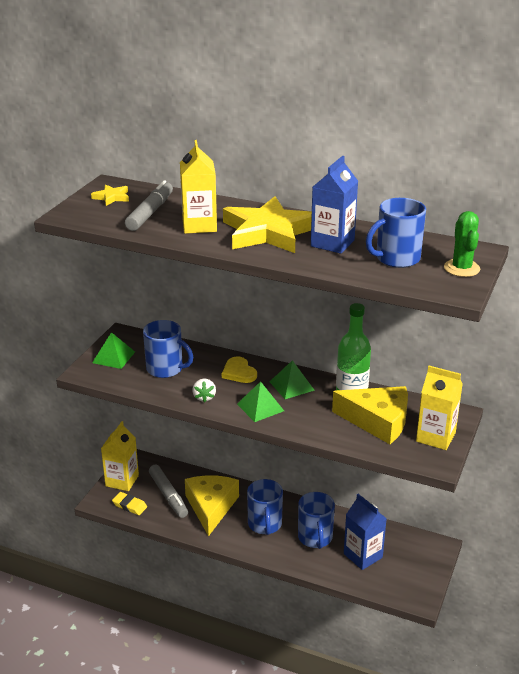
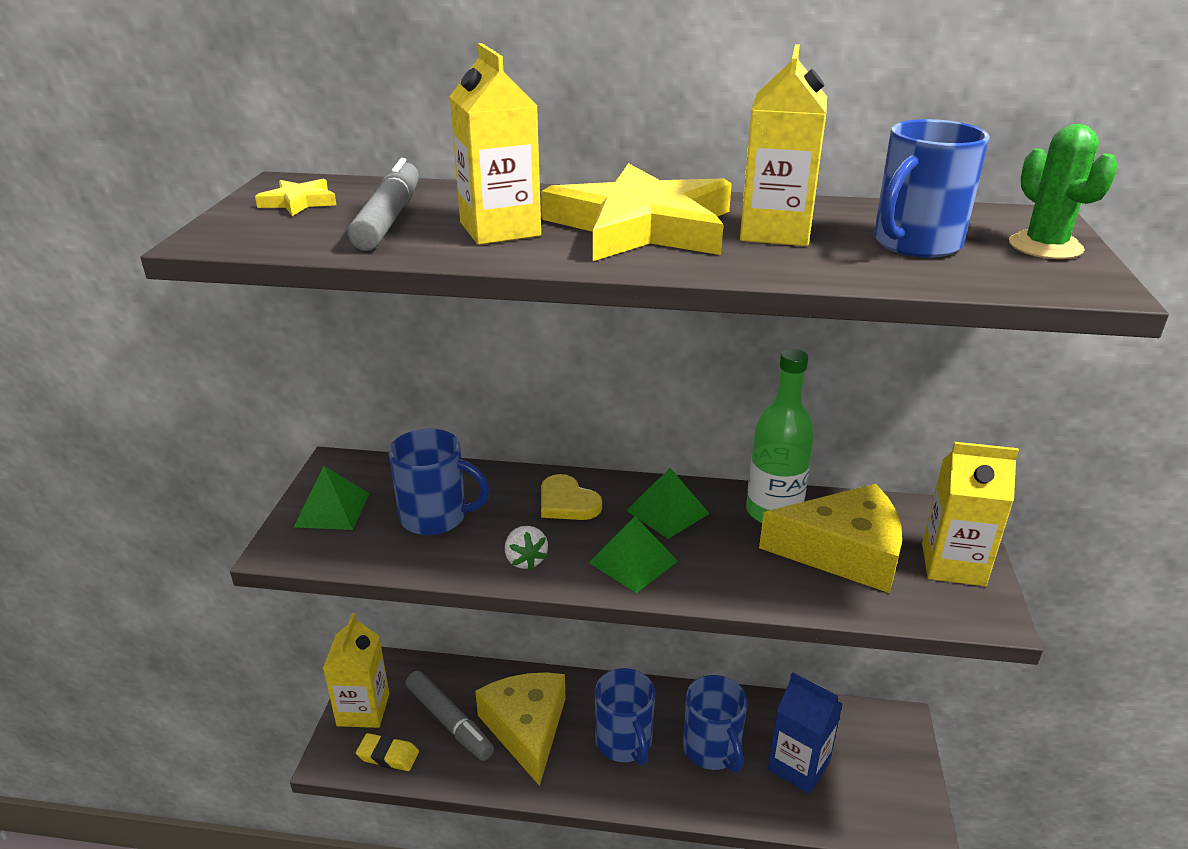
camera: 15 degrees left, 0 degrees up
(332, 243) = (775, 232): blue carton -> yellow carton

